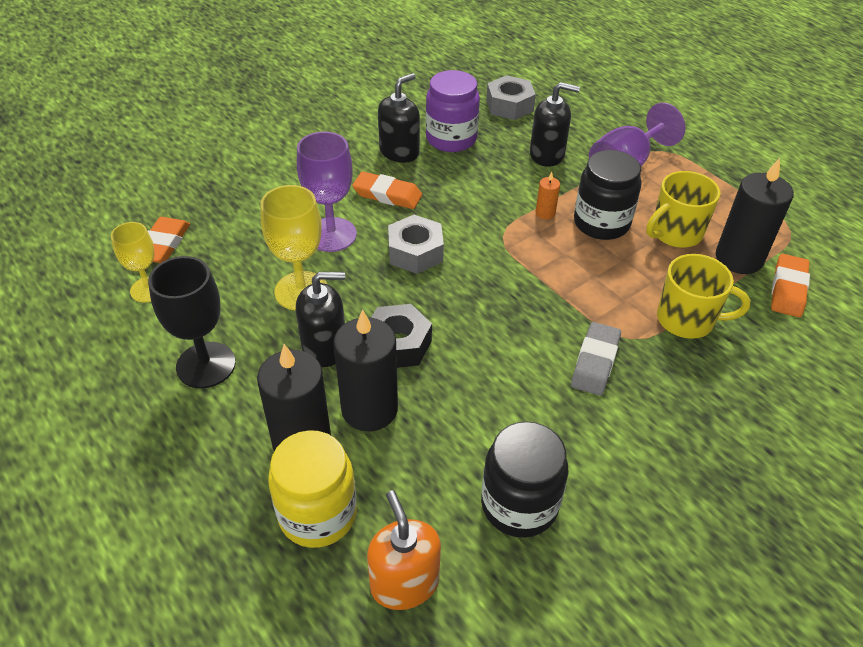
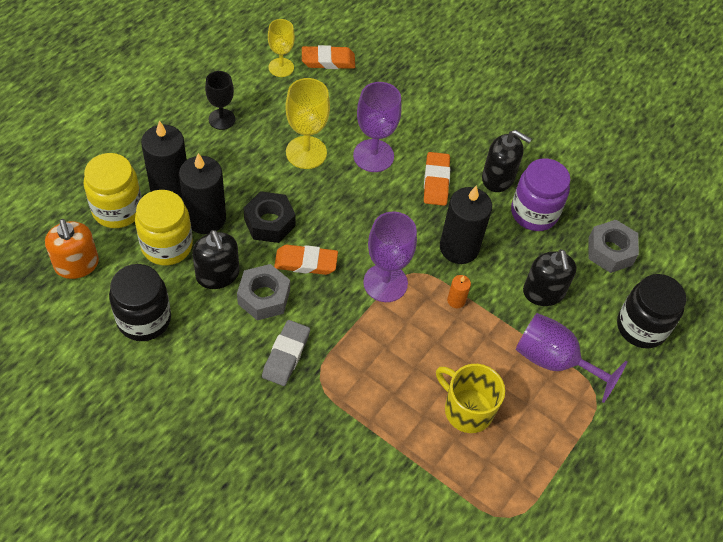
camera: 70 degrees right, 10 degrees up
(206, 365) = (221, 119): black goblet -> black goblet, size x0.66
(324, 347) = (255, 180): black soap dispenser -> black soap dispenser (217, 275)
(402, 460) = (167, 245): none -> yellow jar
(404, 583) = (76, 264): orange soap dispenser -> orange soap dispenser turned 105 degrees clockwise
(415, 252) = (372, 214): grey nut -> grey nut (264, 297)
(511, 260) = (385, 283): none -> purple goblet
(595, 362) = (286, 355): grey eraser -> grey eraser turned 75 degrees counterclockwise
(601, 223) = (458, 347): black jar -> black jar (641, 327)
(687, 320) = (353, 422): yellow mug -> none
(739, 258) = (449, 466): black candle -> black candle (459, 248)
(788, 289) = (420, 509): orange eraser -> orange eraser (306, 262)

